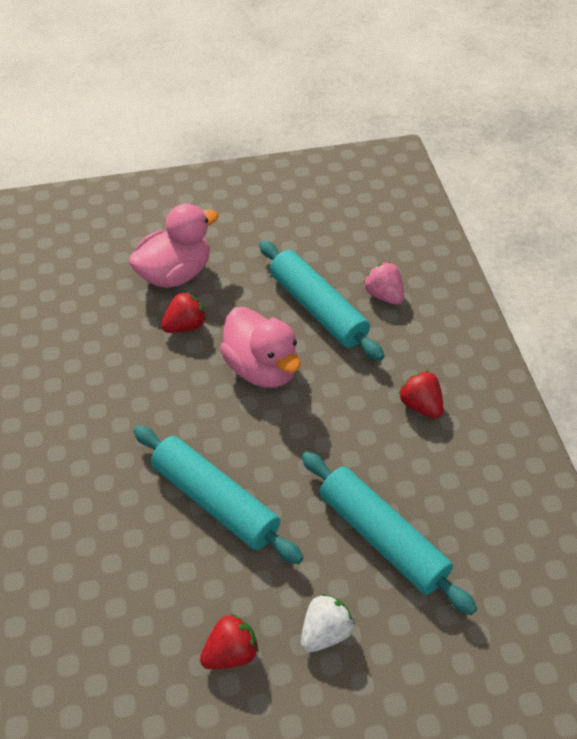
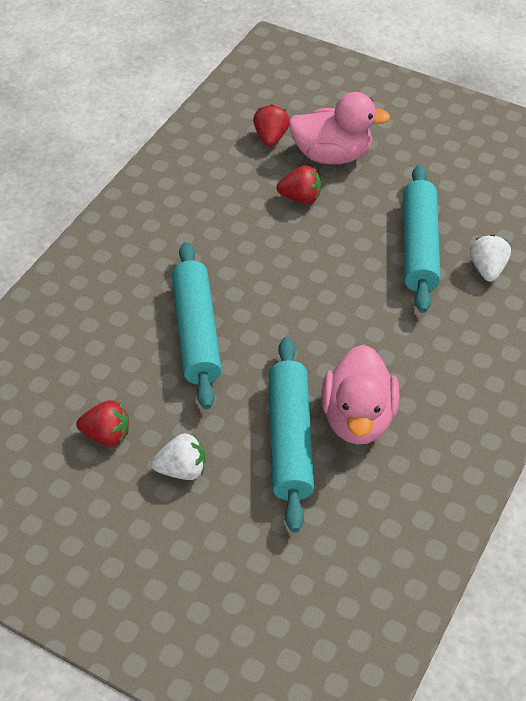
camera: 40 degrees right, 0 degrees up
(262, 368) = (326, 264): pink duck -> pink duck (358, 418)
(384, 295) = (487, 269): pink strawberry -> white strawberry
(421, 406) = (425, 370): red strawberry -> red strawberry (270, 138)

